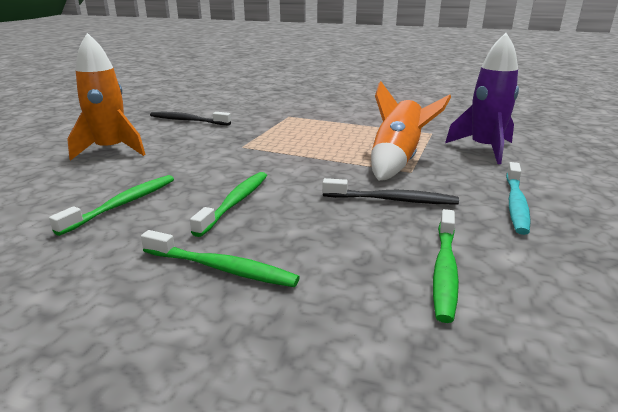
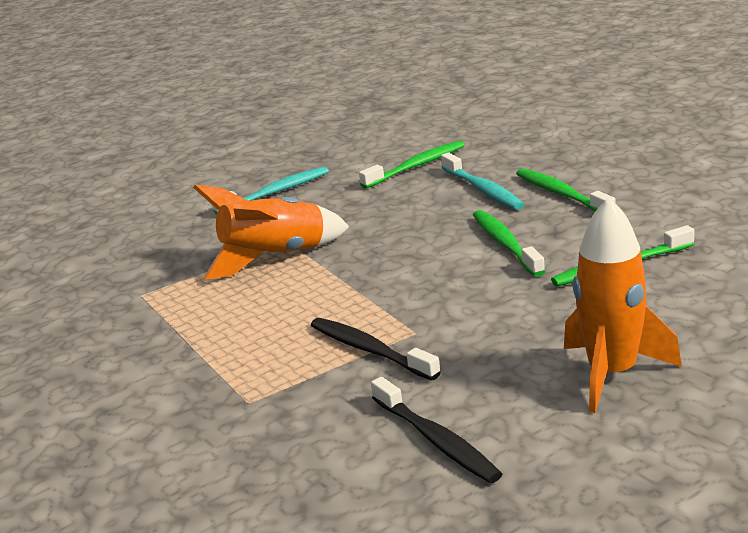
camera: 140 degrees left, 0 degrees up
(235, 202) = (505, 244): green toothbrush -> green toothbrush turned 105 degrees clockwise
(319, 253) = (483, 190): none -> turquoise toothbrush
(392, 200) = (363, 216): black toothbrush -> black toothbrush (370, 350)
(484, 149) = (153, 252): purple rocket -> none

